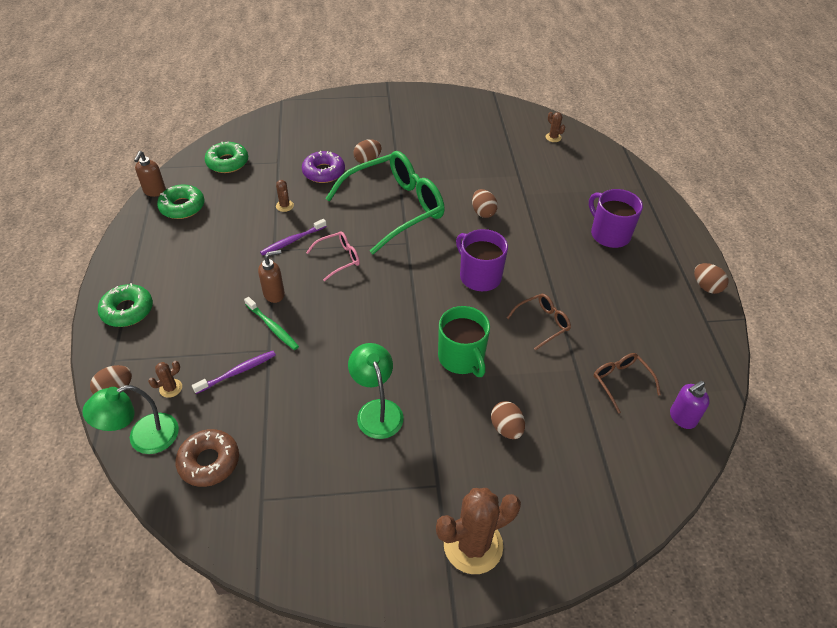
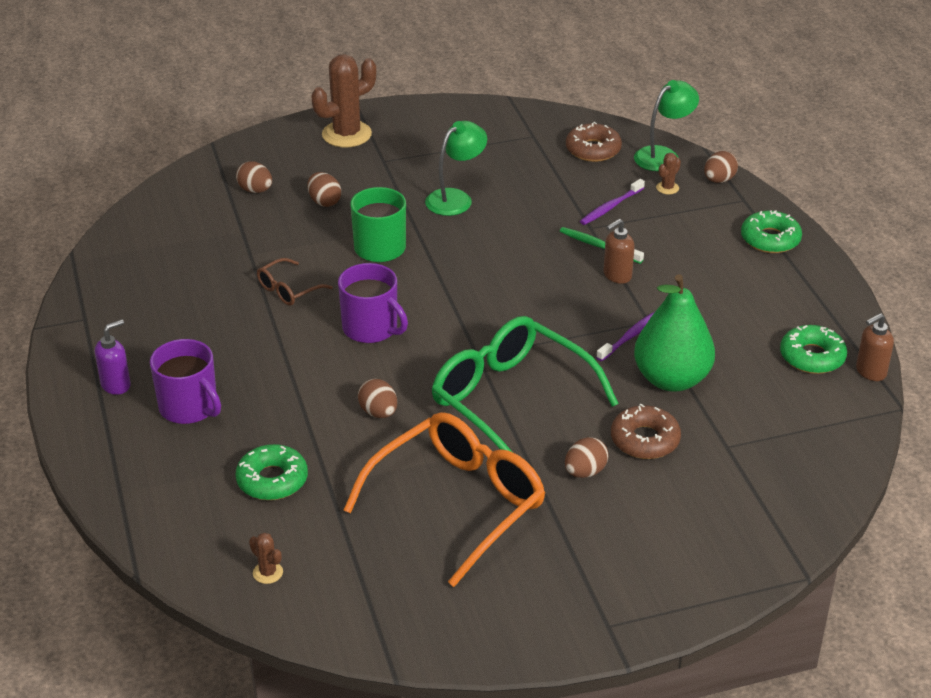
camera: 170 degrees right, 10 degrees down
(154, 191) = (870, 372): brown soap dispenser -> brown soap dispenser turned 120 degrees counterclockwise
(227, 162) = (804, 433): green donut -> green donut (272, 480)
(284, 206) = (671, 379): brown cactus -> green pear
(323, 172) = (645, 440): purple donut -> brown donut
(339, 258) = (559, 323): pink glasses -> none
(377, 410) = (455, 198): green lamp -> green lamp turned 105 degrees counterclockwise
(395, 208) = (510, 400): green glasses -> green glasses turned 90 degrees clockwise
(445, 155) = (458, 503): none -> orange glasses
(621, 382) = (202, 250): brown glasses -> none
(682, 418) = (143, 230): purple soap dispenser -> purple soap dispenser (116, 385)
(706, 287) = (69, 357): brown egg -> brown egg (255, 190)

